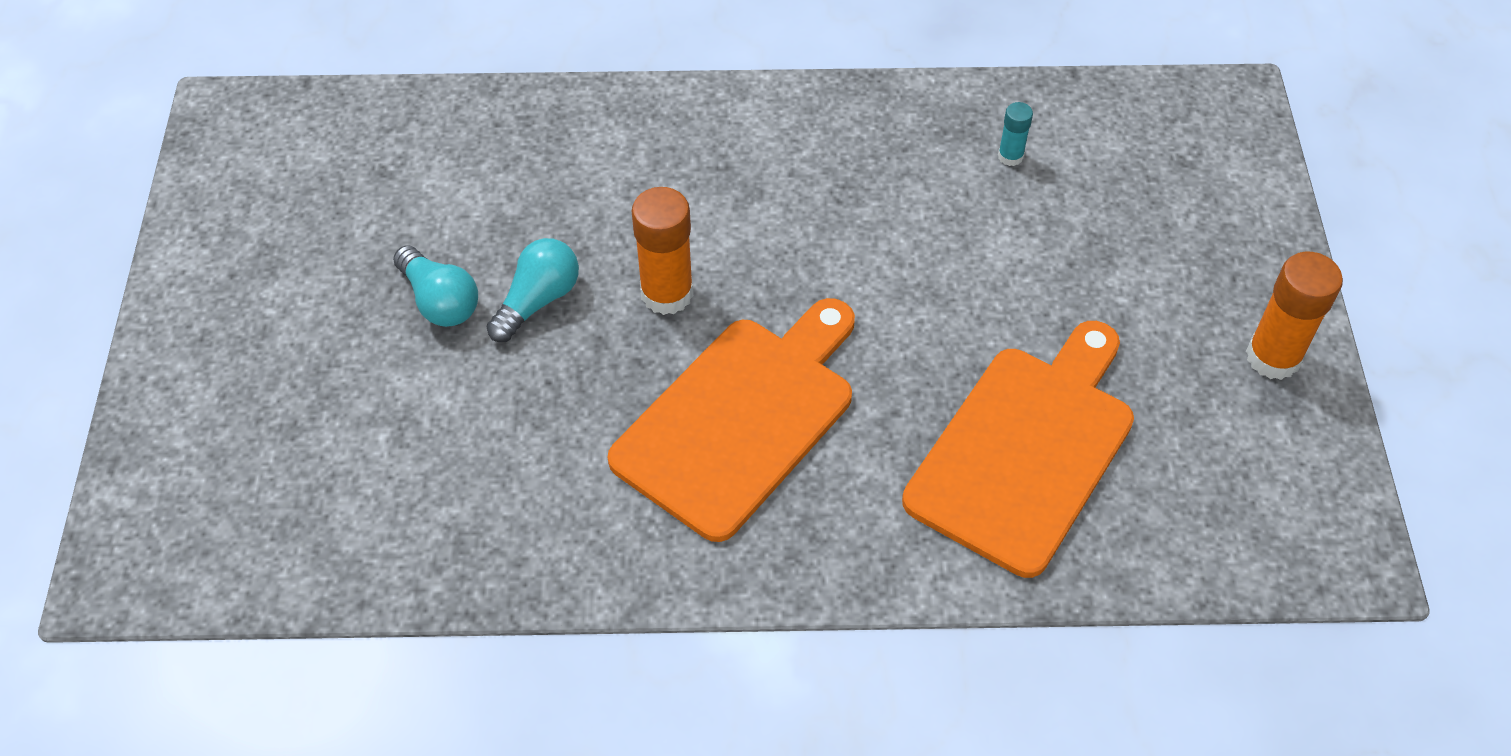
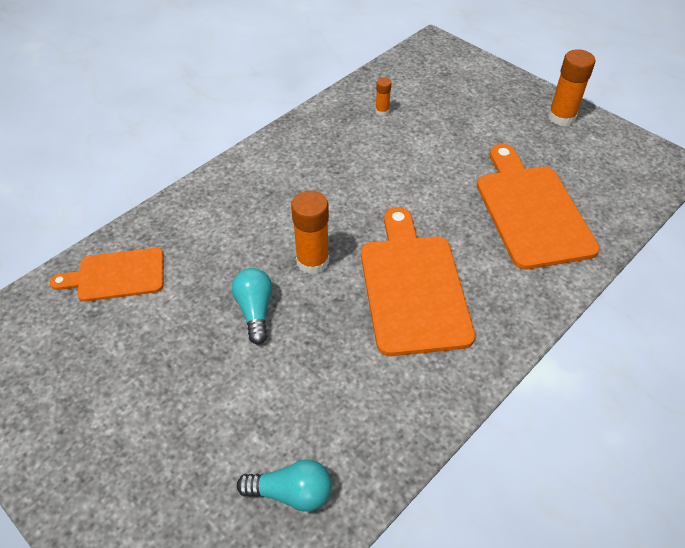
camera: 45 degrees left, 5 degrees down
(440, 301) = (204, 349): turquoise light bulb -> turquoise light bulb (291, 493)
(449, 145) = (116, 275): none -> orange cutting board
(1010, 156) = (382, 111): turquoise glue stick -> orange glue stick

